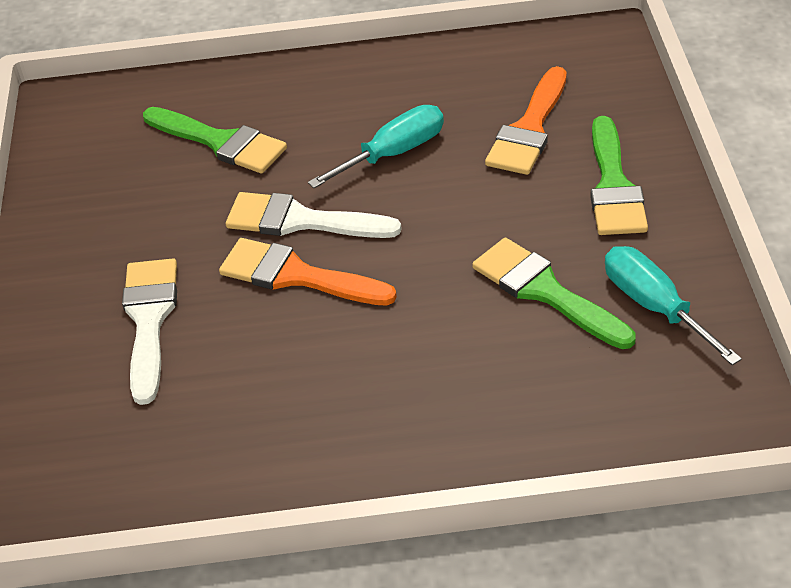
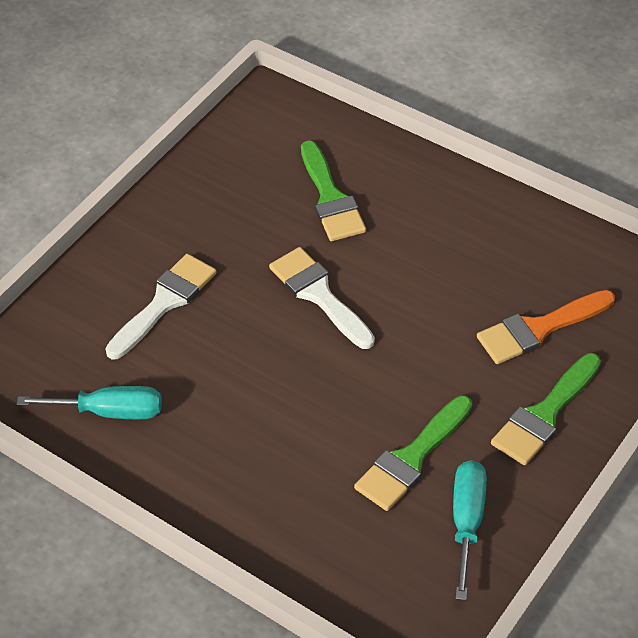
camera: 40 degrees right, 5 degrees up
(296, 275) = (276, 333): orange brush -> none
(394, 153) = (429, 284): turquoise screwdriver -> turquoise screwdriver (110, 412)
(545, 291) = (411, 458): green brush -> green brush turned 135 degrees counterclockwise

